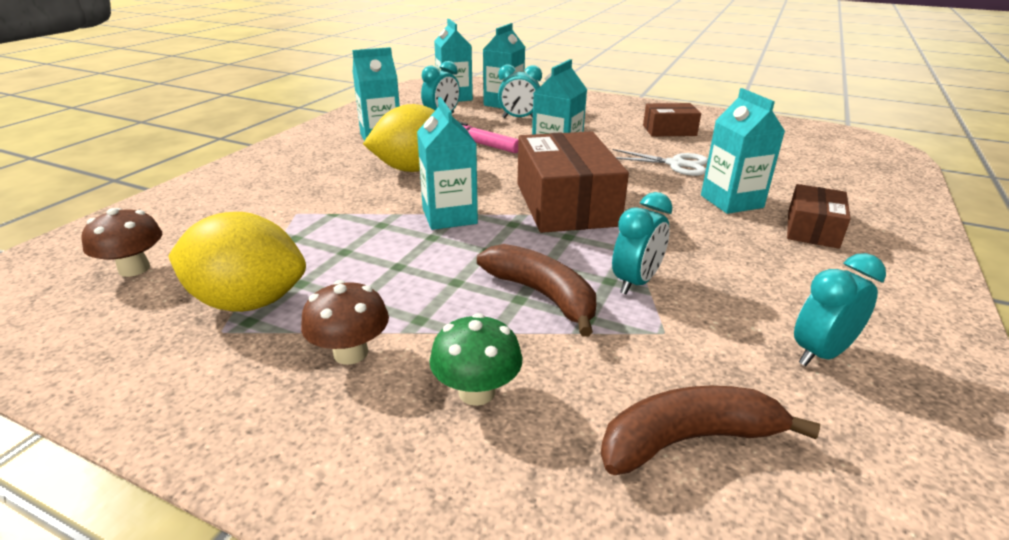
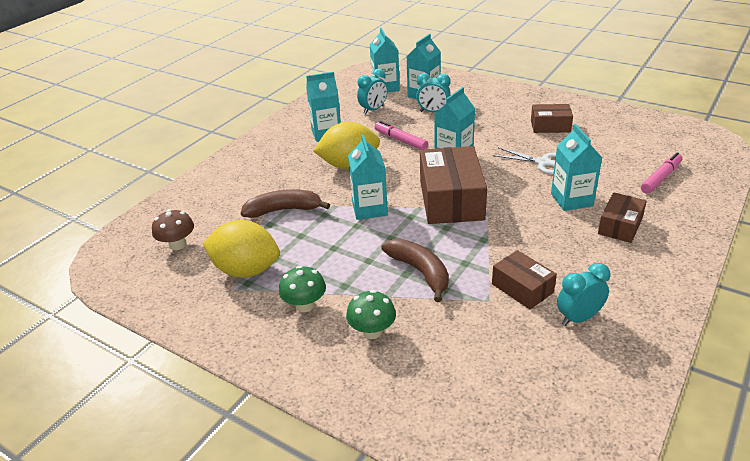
camera: 10 degrees right, 5 degrees up
(350, 353) = (305, 305): brown mushroom -> green mushroom
(635, 282) = (481, 265): turquoise clock -> none
(688, 440) = (481, 363): brown banana -> brown banana (284, 210)
(711, 312) = (522, 288): none -> brown box
(833, 177) = (661, 178): none -> pink marker

